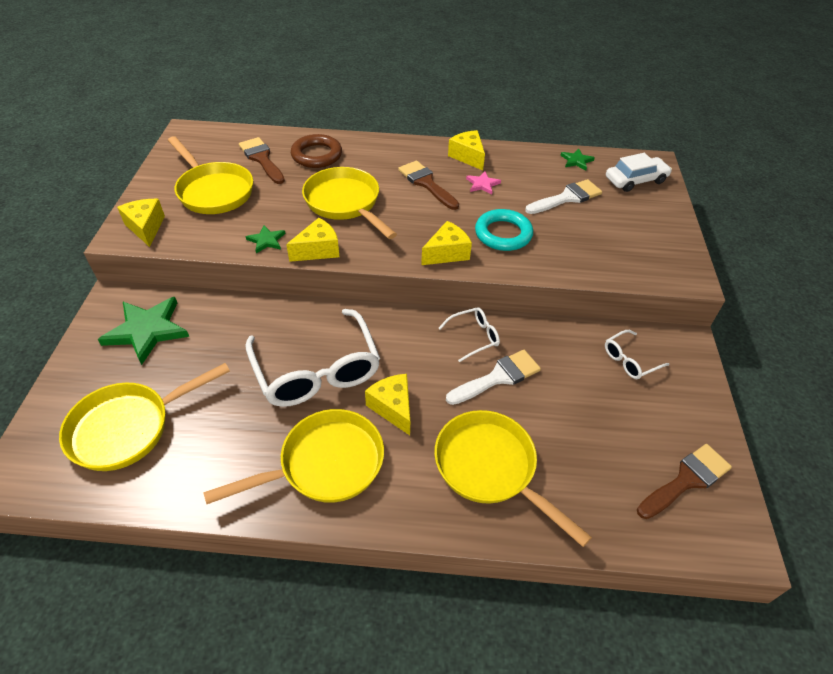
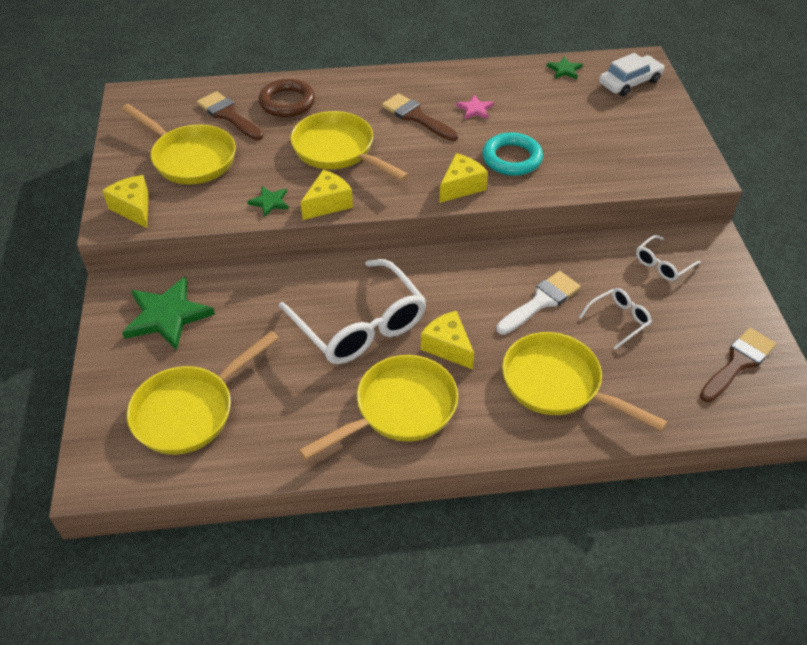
camera: 10 degrees left, 0 degrees up
(468, 157) = (450, 81): yellow cheese -> none
(474, 337) = (506, 267): white glasses -> white glasses (619, 320)
(567, 197) = (565, 111): white brush -> none

